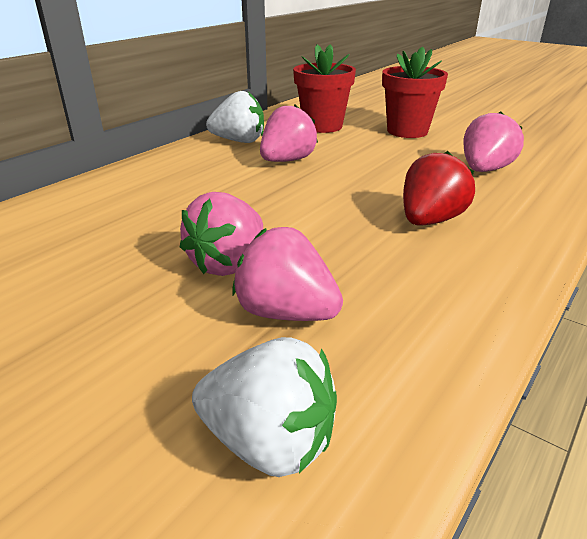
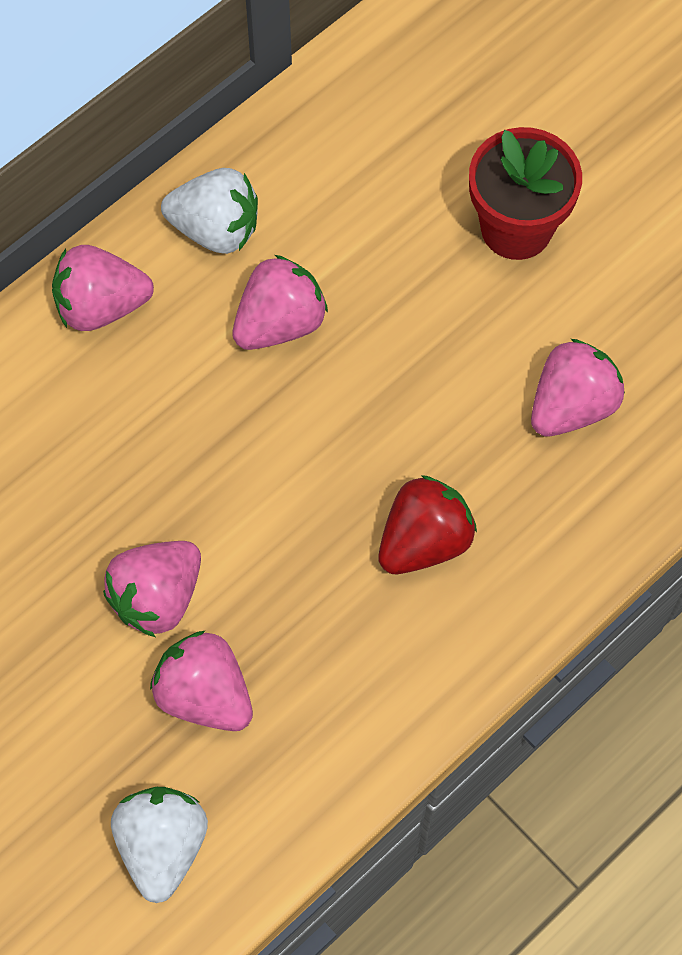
camera: 10 degrees right, 35 degrees up
(171, 163) = (101, 306): none -> pink strawberry
(269, 442) = (162, 846): white strawberry -> white strawberry turned 120 degrees counterclockwise
(322, 126) = (373, 180): red flower pot -> none

